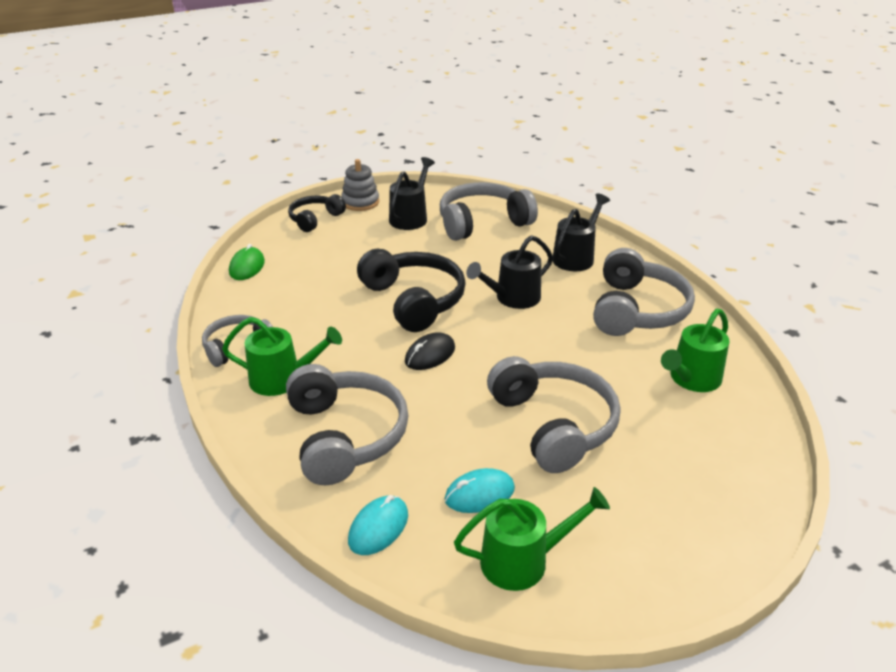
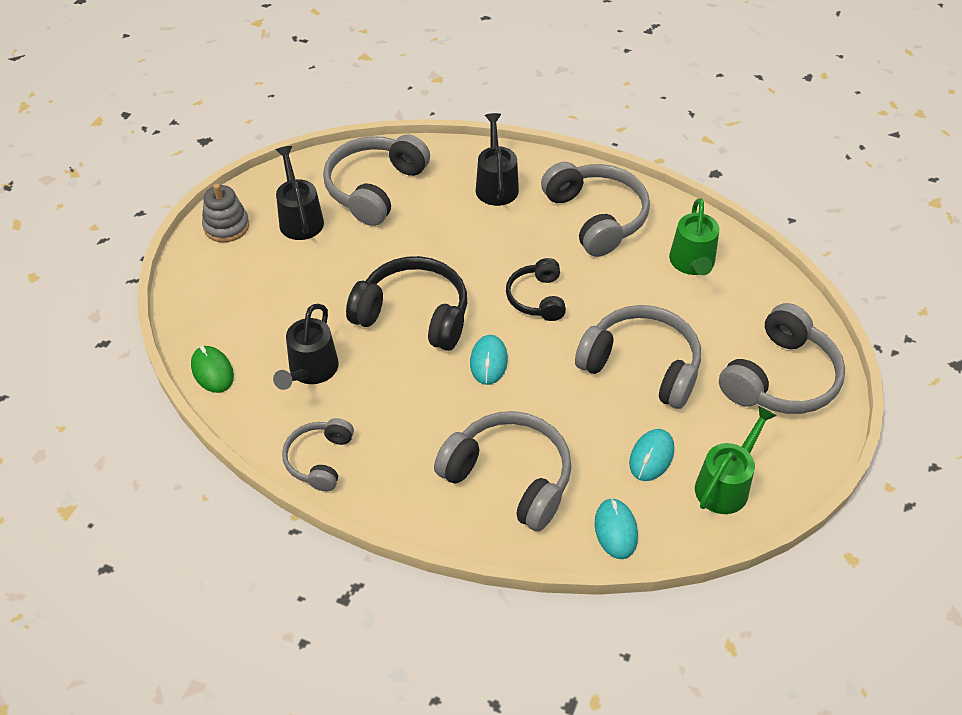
camera: 40 degrees left, 15 degrees up
(283, 379) = (400, 463): green watering can -> none
(315, 219) = (206, 274): black headphones -> black headphones (537, 298)
(430, 355) = (488, 361): black mouse -> turquoise mouse
(512, 298) = (491, 262): black watering can -> black watering can (310, 371)
(685, 510) = (781, 378): none -> grey headphones

